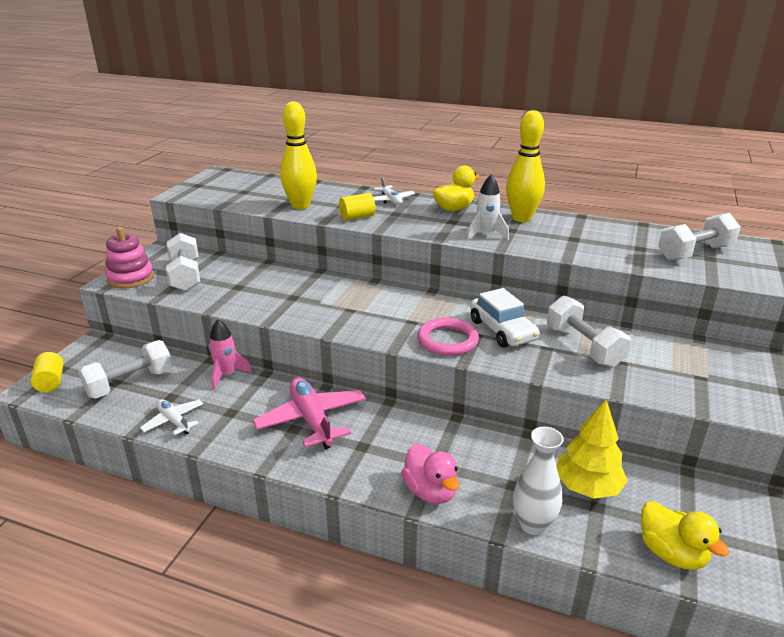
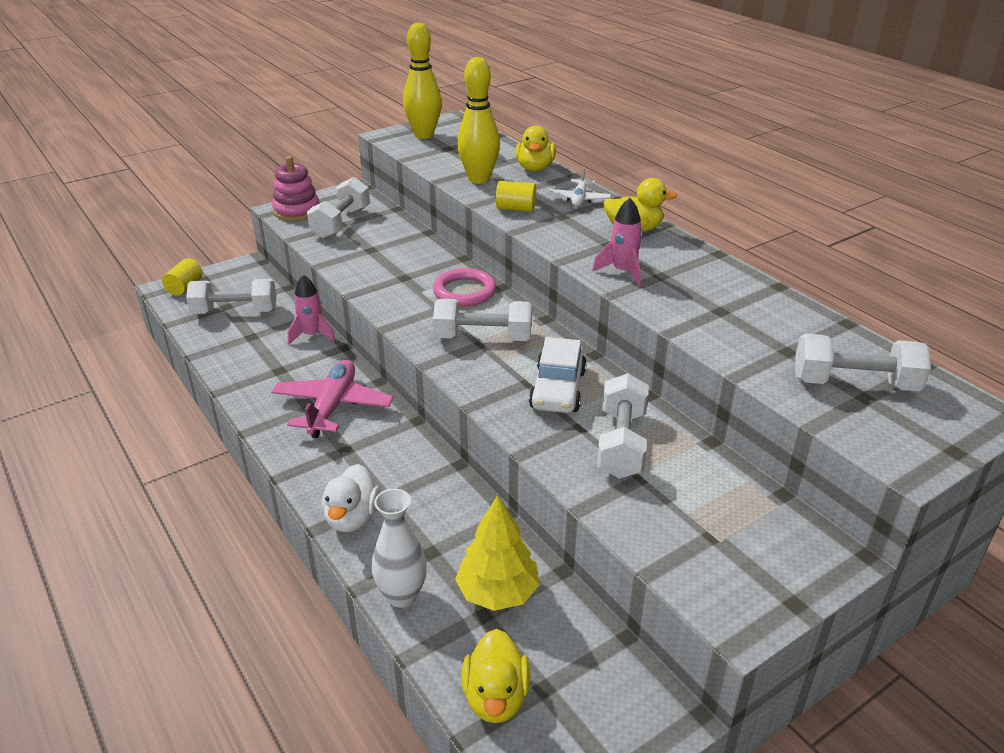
camera: 35 degrees right, 5 degrees up
(174, 421) = (231, 359): white plane -> none
(330, 189) = (535, 168): none -> yellow duck
(408, 317) = (483, 337): none -> white dumbbell
(430, 491) = (352, 518): pink duck -> white duck
(447, 340) = (488, 377): pink ring -> pink ring (464, 291)
(486, 234) = (622, 272): white rocket -> pink rocket
(521, 218) = (696, 266): yellow bowling pin -> yellow bowling pin (424, 135)

